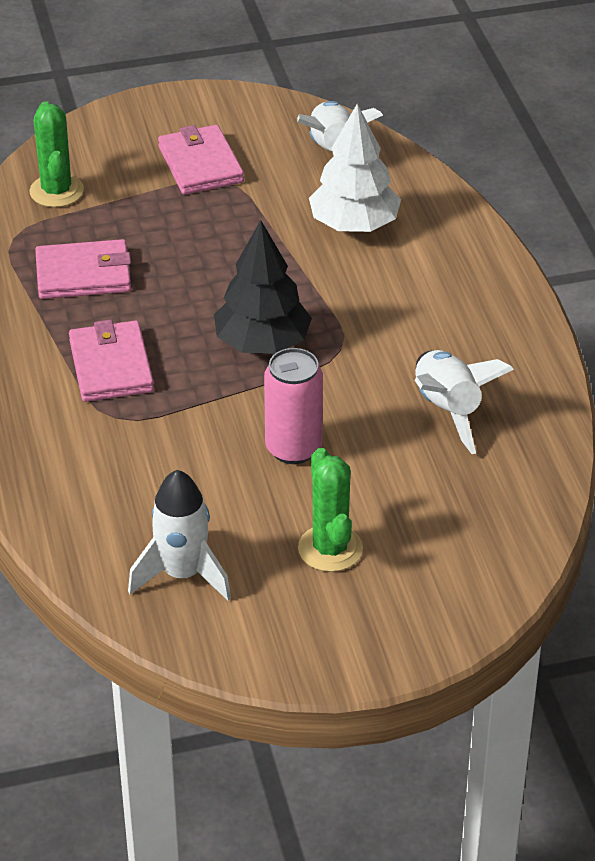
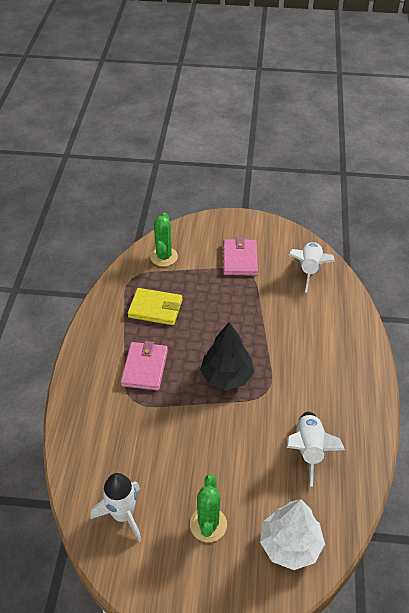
camera: 20 degrees right, 5 degrees up
(84, 274) = (155, 309): pink wallet -> yellow wallet
(293, 448) = (215, 449): pink can -> none
(354, 225) = (303, 316): white tree -> white tree (290, 545)

